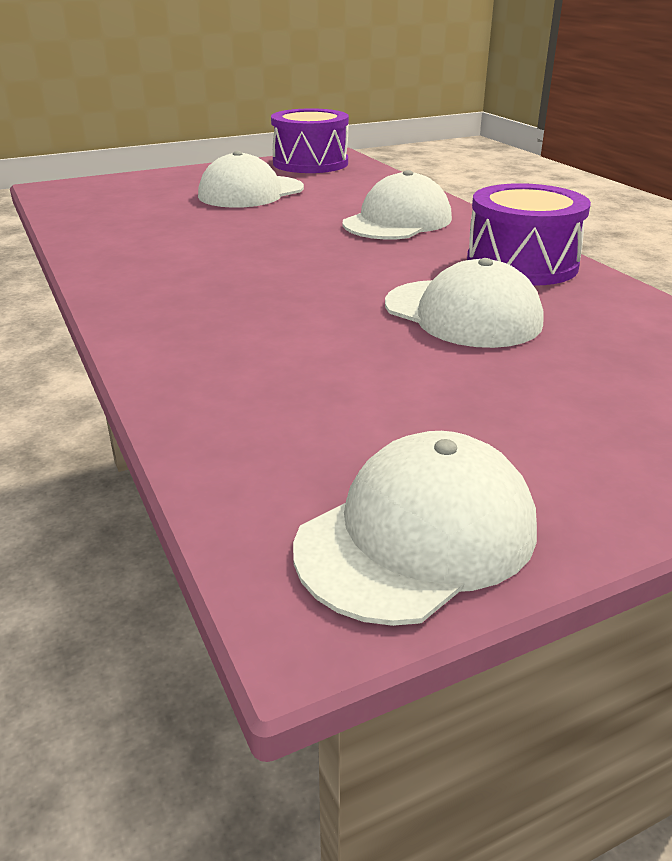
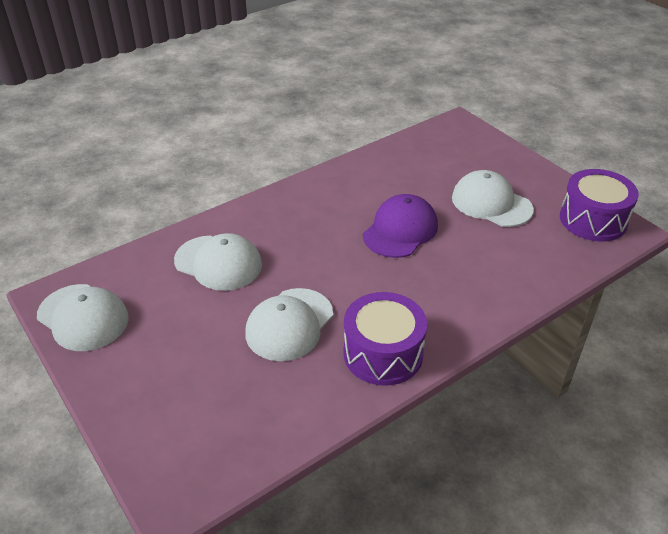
camera: 80 degrees right, 10 degrees up
(275, 236) = (400, 230): none -> purple cap
(397, 221) = (455, 284): white cap -> white cap (218, 263)

